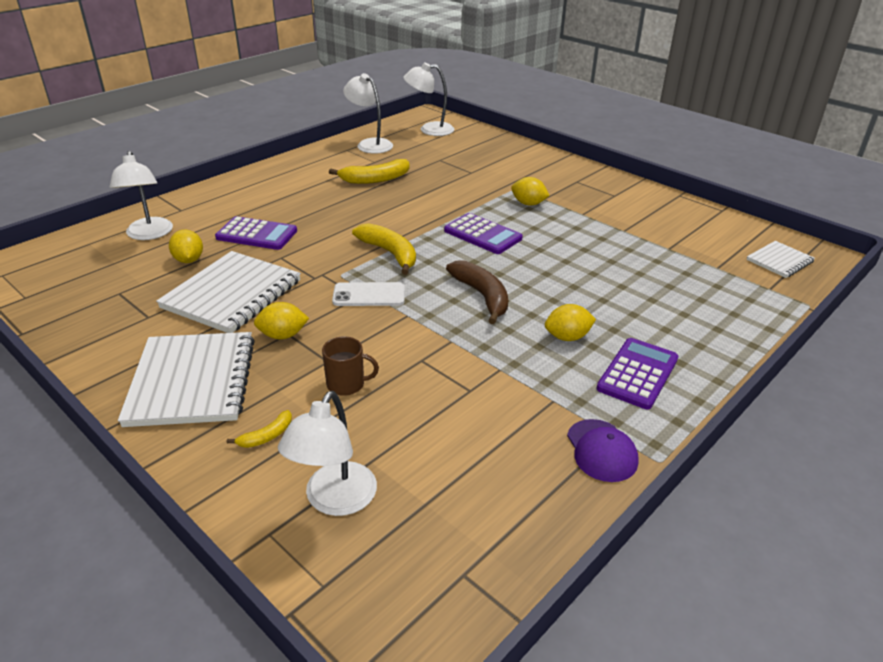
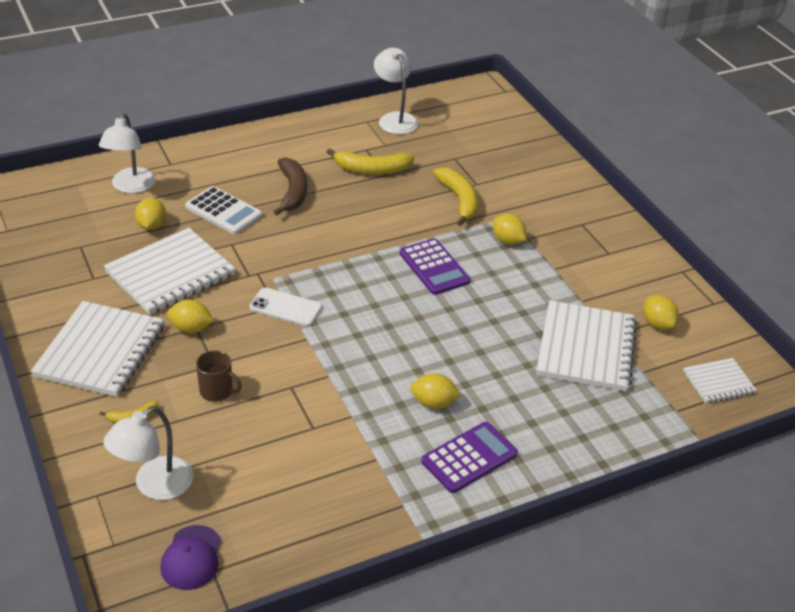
camera: 20 degrees right, 5 degrees up
(256, 234) = (223, 211): purple calculator -> white calculator
(390, 253) = (332, 266): yellow banana -> yellow banana (459, 200)
(429, 129) = (471, 112): white lamp -> none
(482, 296) = (386, 338): brown banana -> brown banana (293, 192)
(601, 450) = (383, 515): purple cap -> purple cap (191, 558)
(657, 262) = (586, 348): none -> white notebook
(695, 233) = (657, 324): none -> yellow lemon

